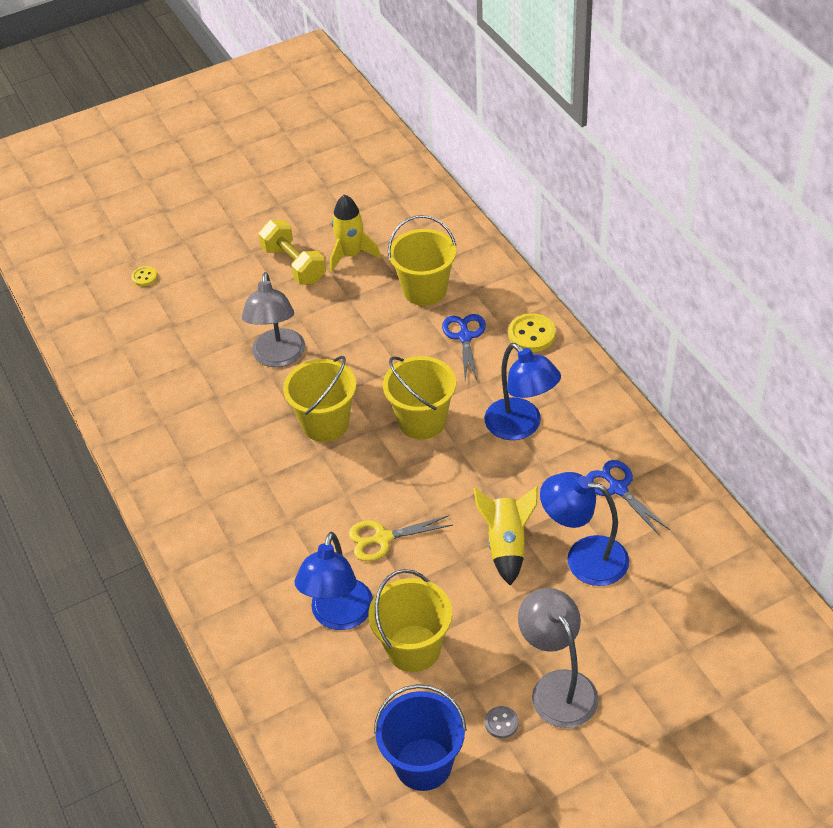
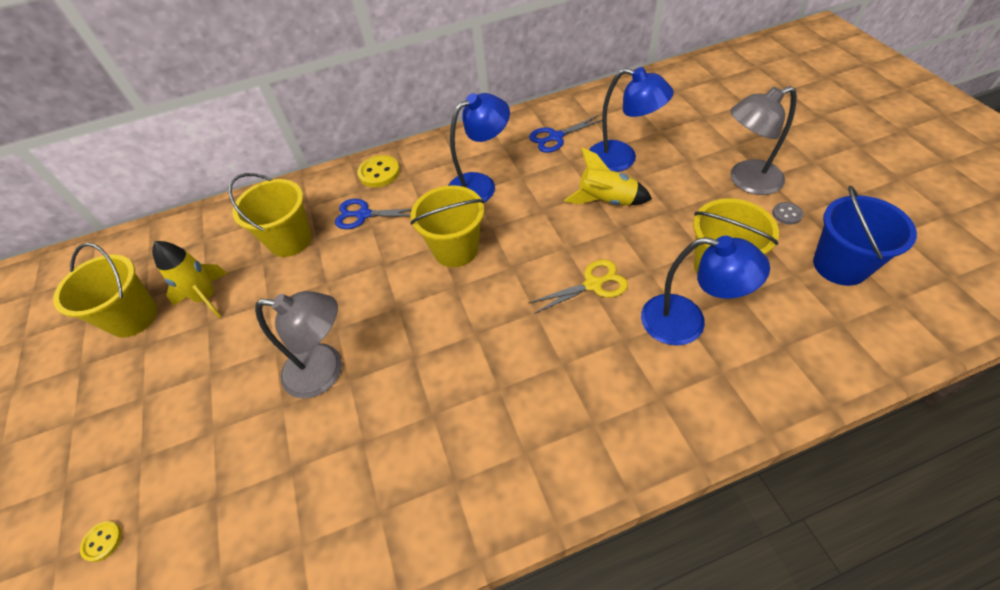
camera: 80 degrees left, 5 degrees up
(294, 265) = (190, 352): yellow dumbbell -> none
(325, 423) = (437, 327): yellow bucket -> yellow bucket (133, 317)
(382, 538) = (593, 284): yellow scissors -> yellow scissors turned 105 degrees counterclockwise
(584, 558) = (622, 159): blue lamp -> blue lamp turned 90 degrees counterclockwise

